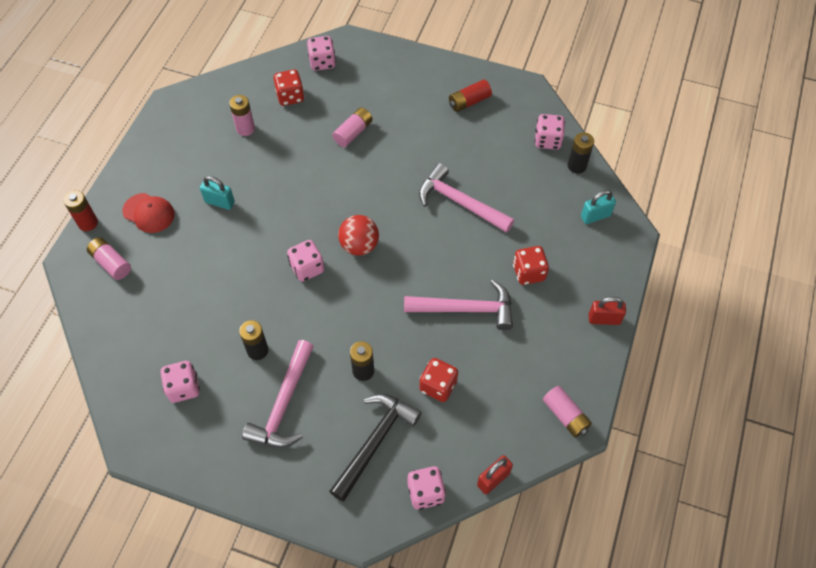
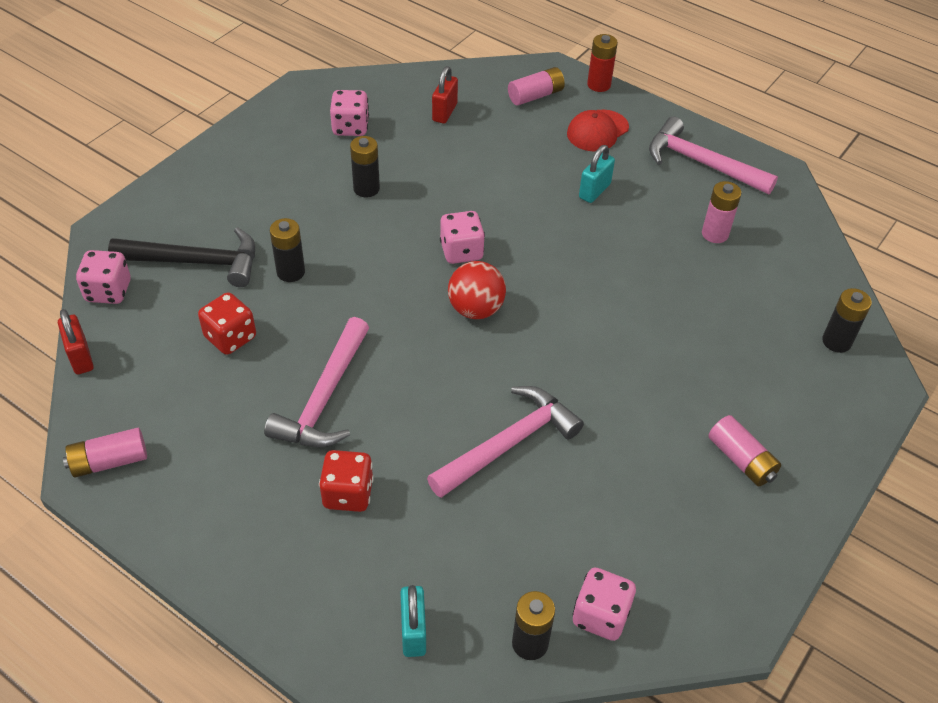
camera: 105 degrees right, 10 degrees down
(284, 404) = (287, 197): pink hammer -> pink hammer (702, 163)
(290, 96) = (768, 291): red dice -> none
(322, 62) = (836, 341): pink dice -> black battery
(353, 132) = (681, 347): pink battery -> pink battery (741, 459)
(375, 442) = (195, 262): black hammer -> black hammer turned 45 degrees counterclockwise
(469, 102) = (717, 519): red battery -> none
(604, 319) = (222, 567): red padlock -> red padlock (444, 112)

